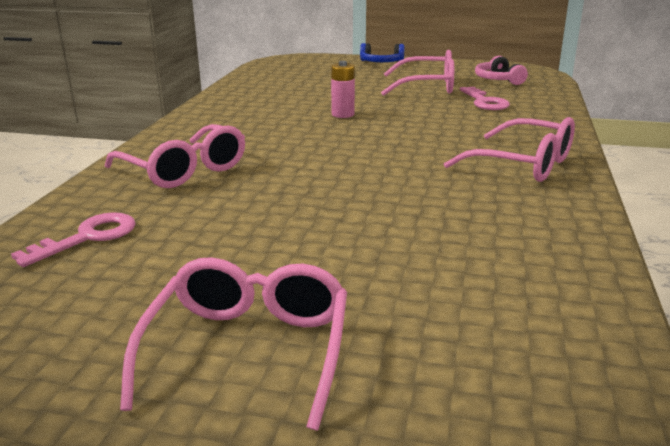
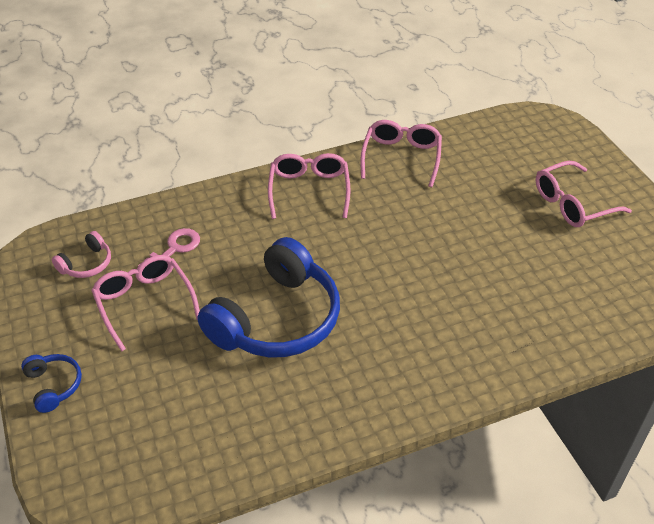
camera: 125 degrees left, 20 degrees up
(88, 237) = (575, 312): pink key -> none
(184, 170) = (466, 337): pink glasses -> pink glasses (401, 157)
(343, 114) = (277, 319): pink battery -> blue headphones

